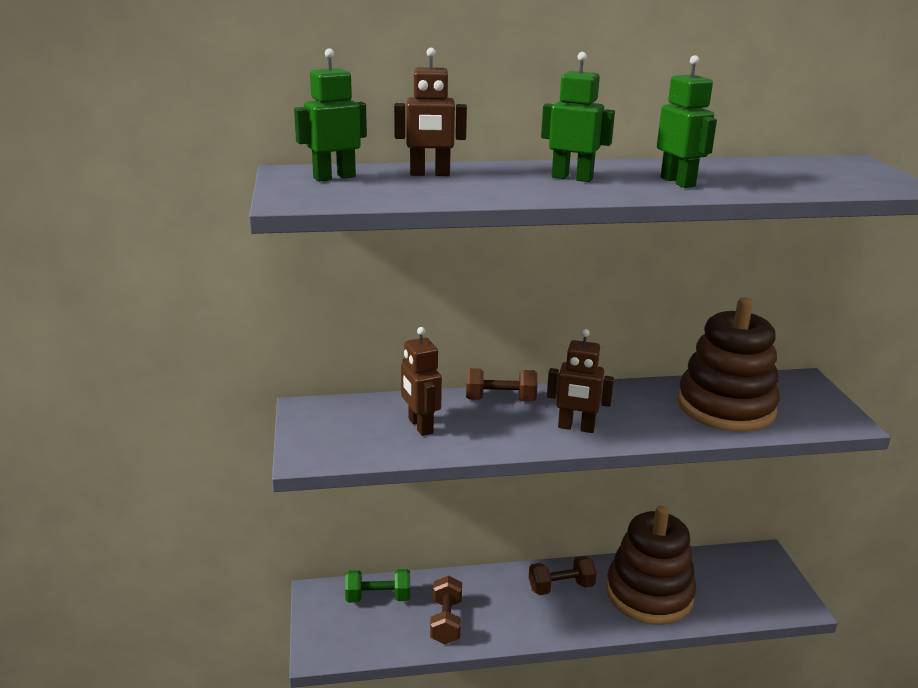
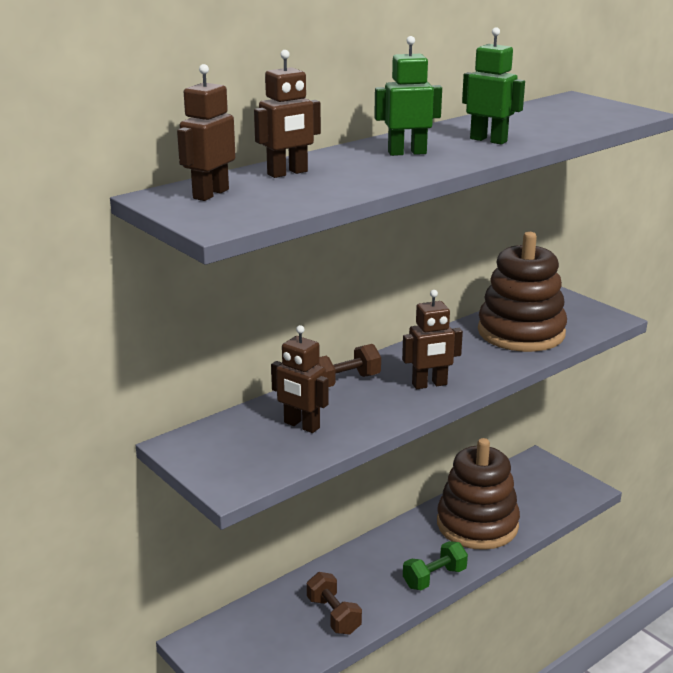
camera: 30 degrees left, 0 degrees up
(334, 177) = (210, 194): green robot -> brown robot
(378, 598) = (255, 621): green dumbbell -> green dumbbell (434, 578)
(561, 587) = (405, 547): brown dumbbell -> none

